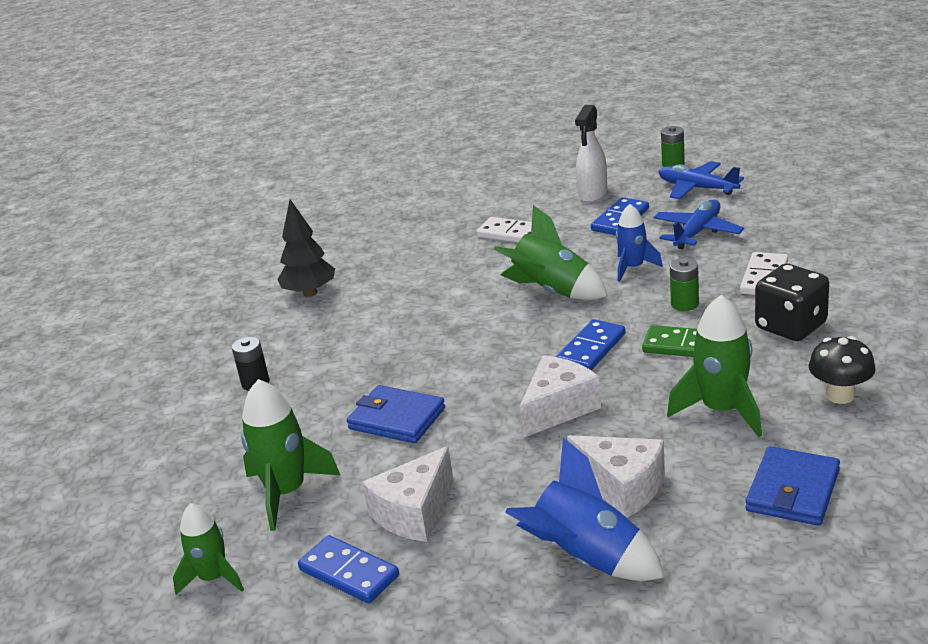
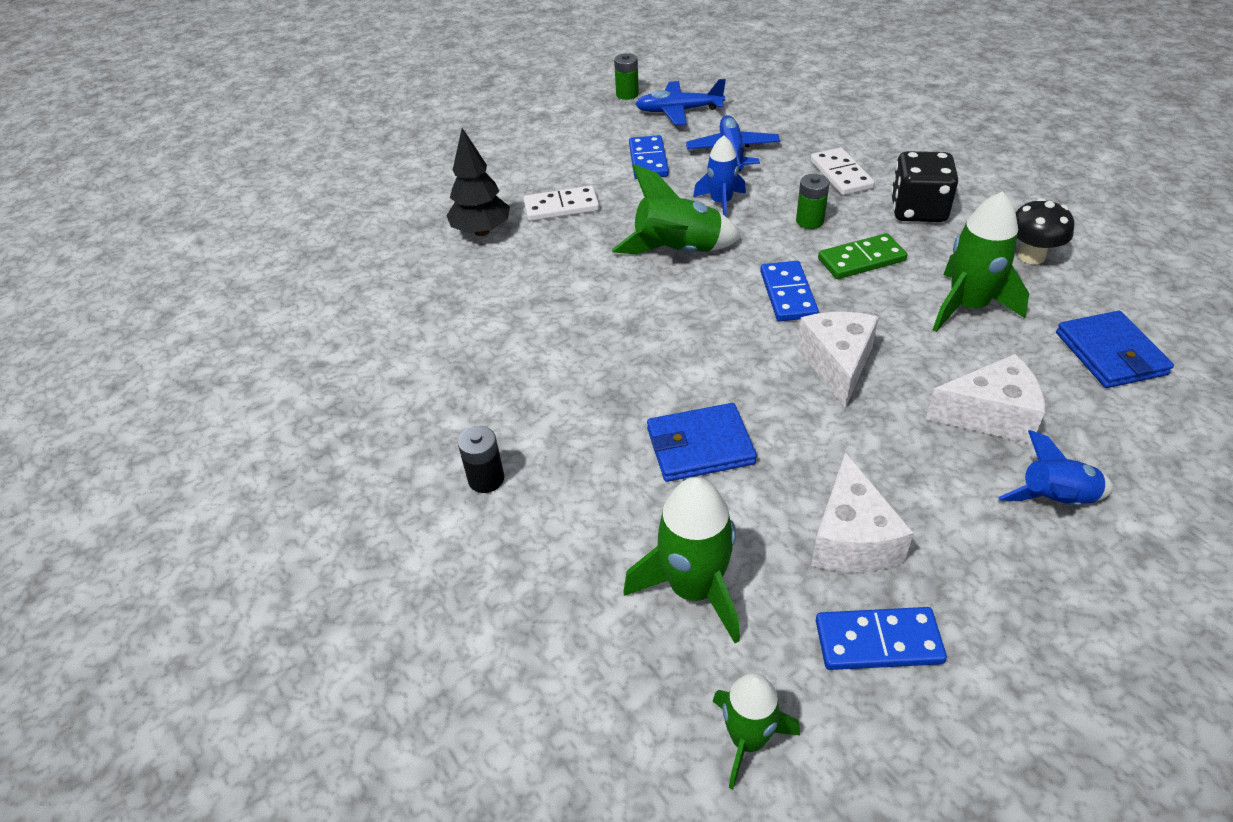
camera: 40 degrees left, 15 degrees up
(310, 293) = (415, 347): black tree -> black tree (482, 231)
(586, 559) = (1055, 500): blue rocket -> blue rocket, size x0.65
(592, 194) = (589, 143): white spray bottle -> none

